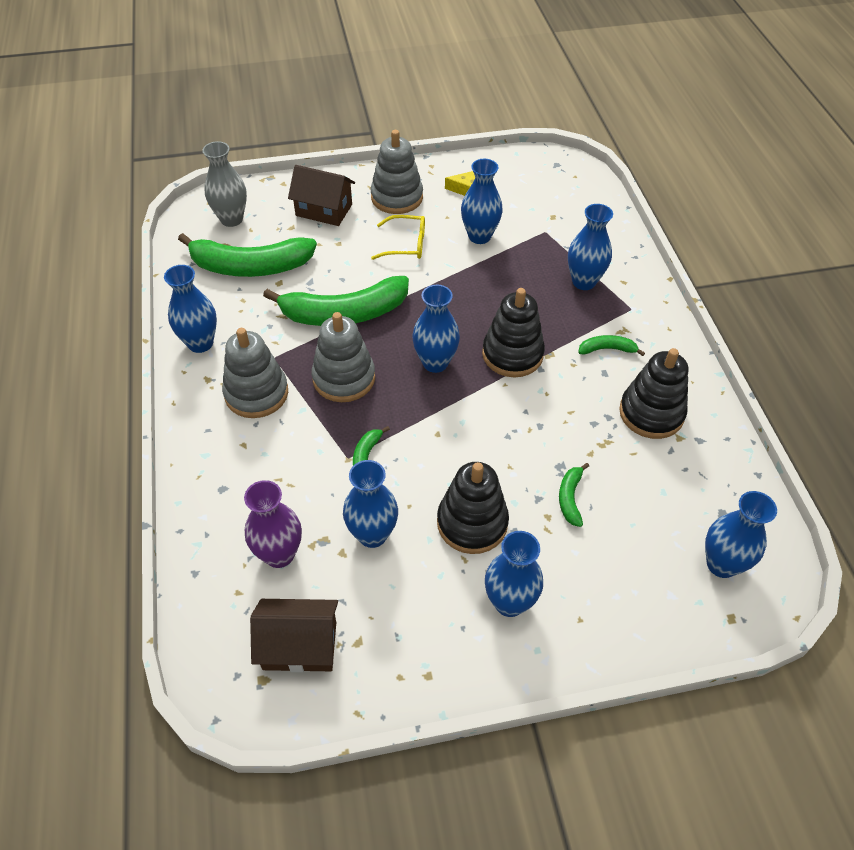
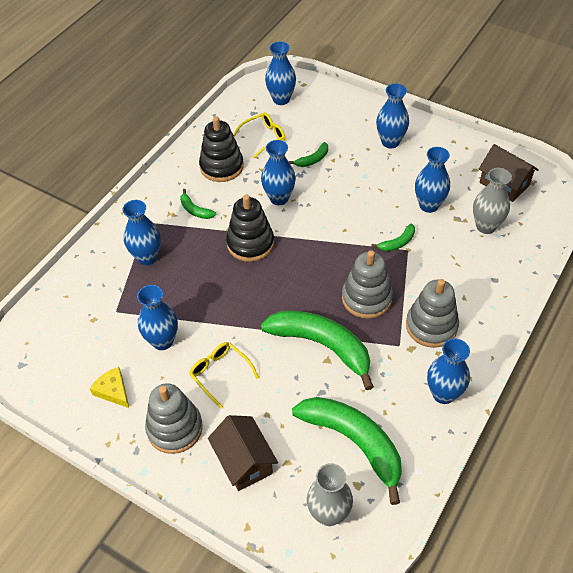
camera: 135 degrees left, 0 degrees up
(279, 554) = (486, 226): purple vase -> grey vase
(435, 363) = (301, 270): blue vase -> blue vase (279, 198)
(472, 523) = (373, 179): black stacking toy -> none
(661, 486) = (264, 137): none -> yellow glasses

